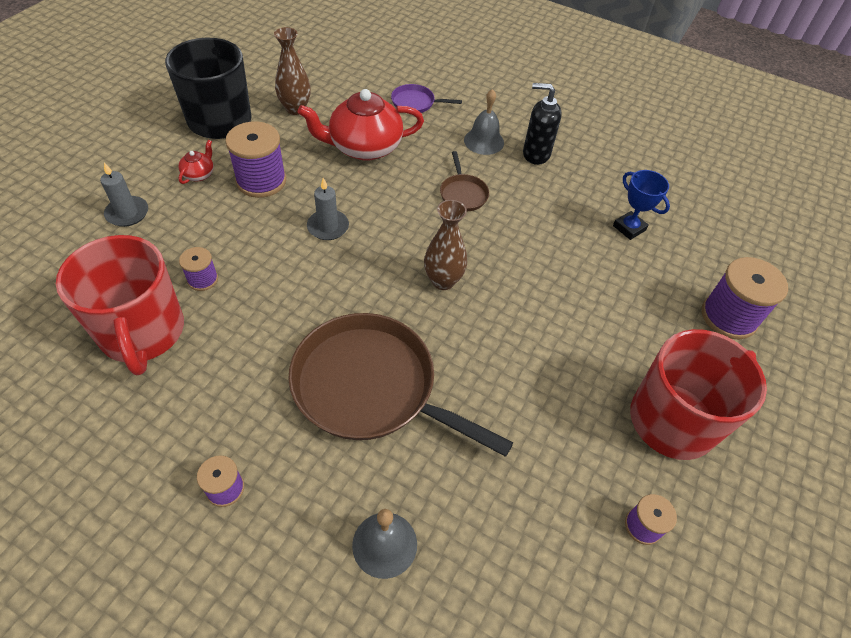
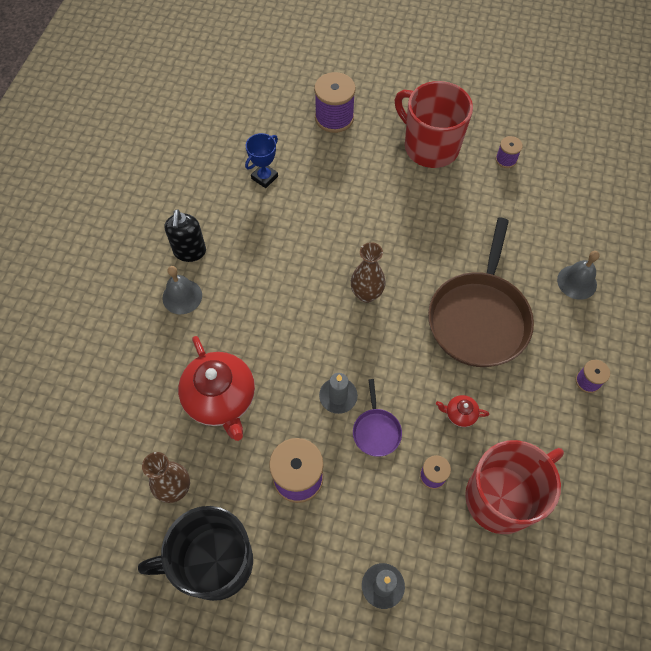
camera: 100 degrees left, 10 degrees up
(199, 174) = (307, 543): red teapot -> red teapot (460, 414)
(415, 103) = (134, 370): purple pan -> purple pan (376, 431)
(463, 194) = (261, 299): brown pan -> none

